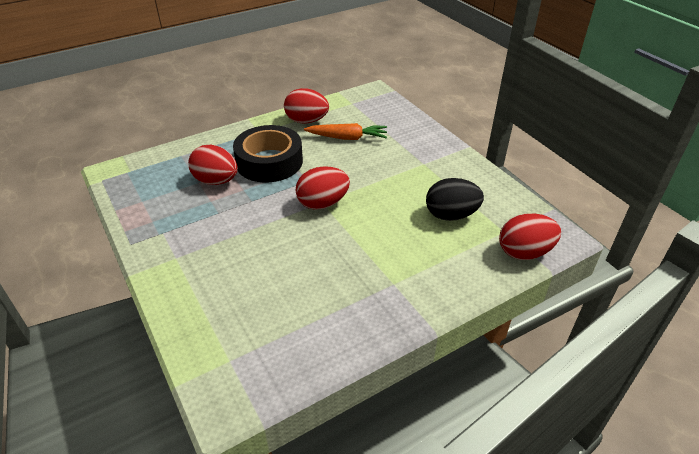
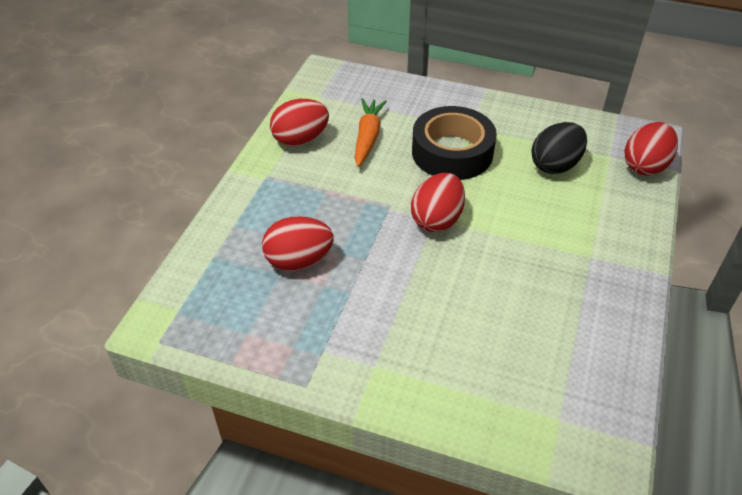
camera: 40 degrees left, 5 degrees up
(269, 162) = (325, 207): black tape -> black tape (452, 152)
(347, 138) = (368, 137): orange carrot -> orange carrot turned 45 degrees counterclockwise

